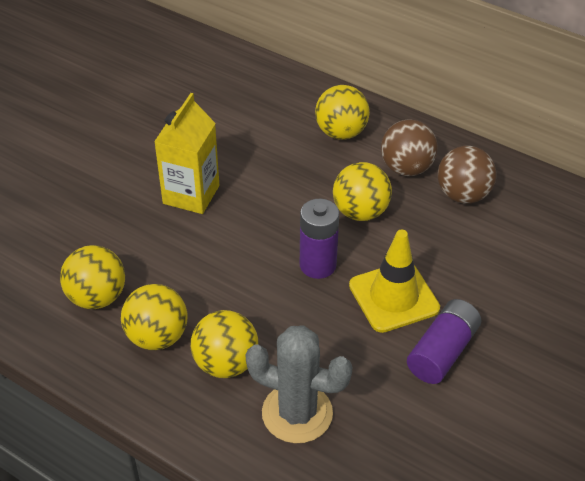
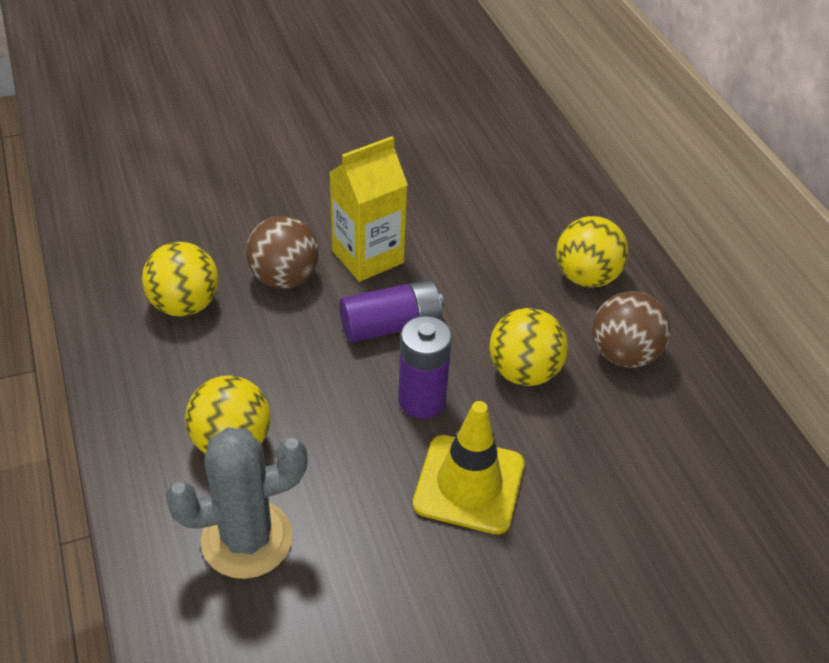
camera: 35 degrees right, 0 degrees up
(157, 336) = (198, 375): yellow ball -> none
(297, 413) = (247, 539): grey cactus -> grey cactus turned 75 degrees counterclockwise
(442, 352) = (463, 579): purple battery -> purple battery (391, 325)
(463, 195) = (662, 421): brown ball -> brown ball (284, 278)

